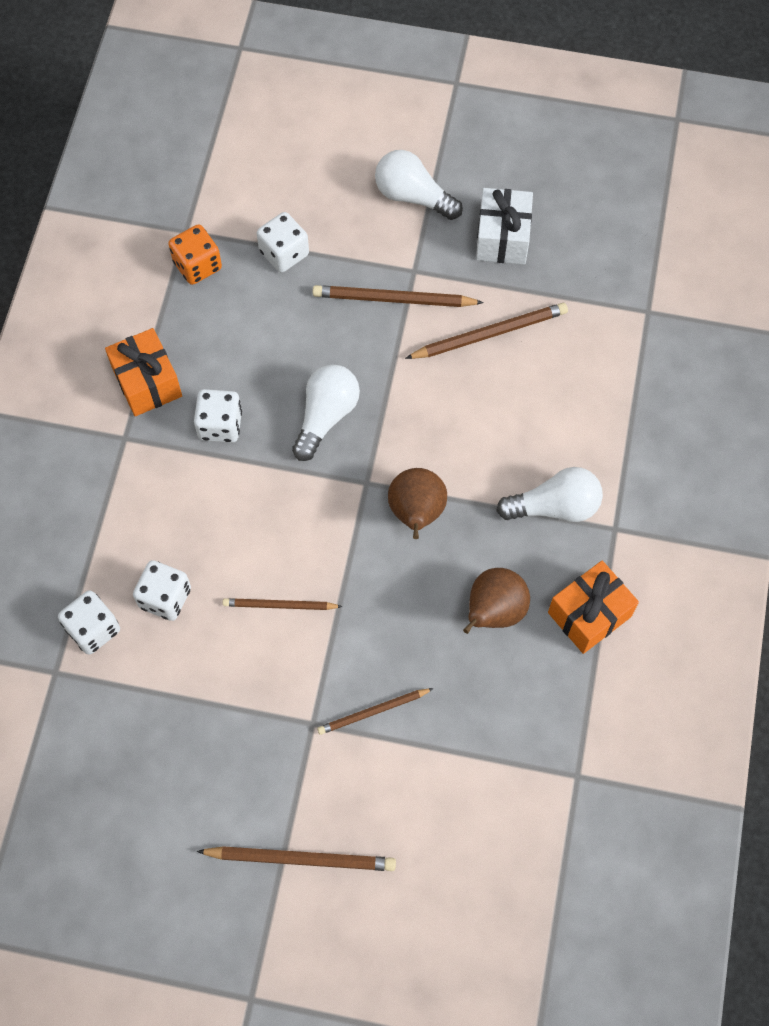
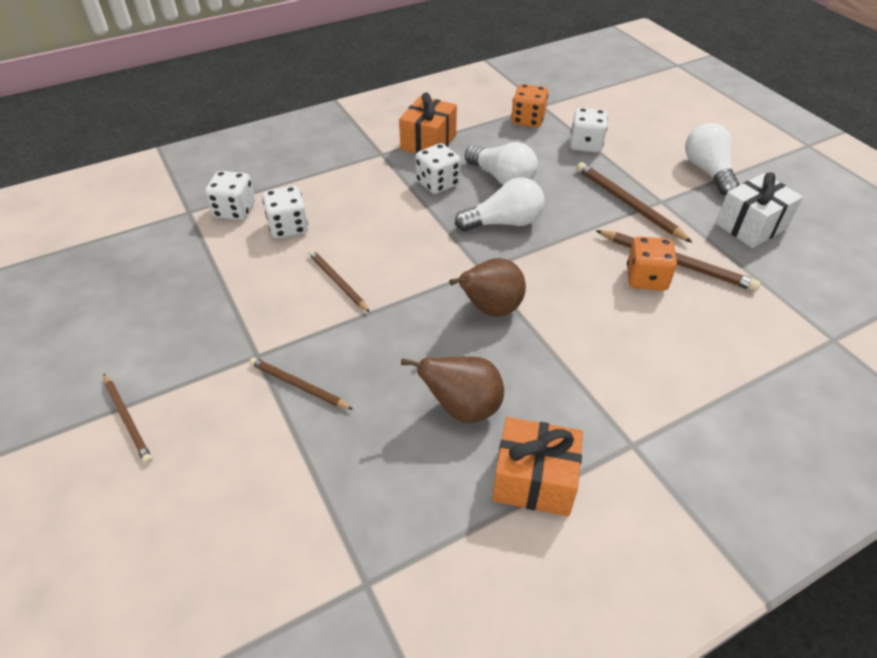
camera: 50 degrees right, 20 degrees down
(301, 858) = (127, 419): brown pencil -> brown pencil, size x0.64
(486, 372) = (646, 278): none -> orange dice
(554, 507) = (598, 388): white light bulb -> white light bulb (502, 178)

